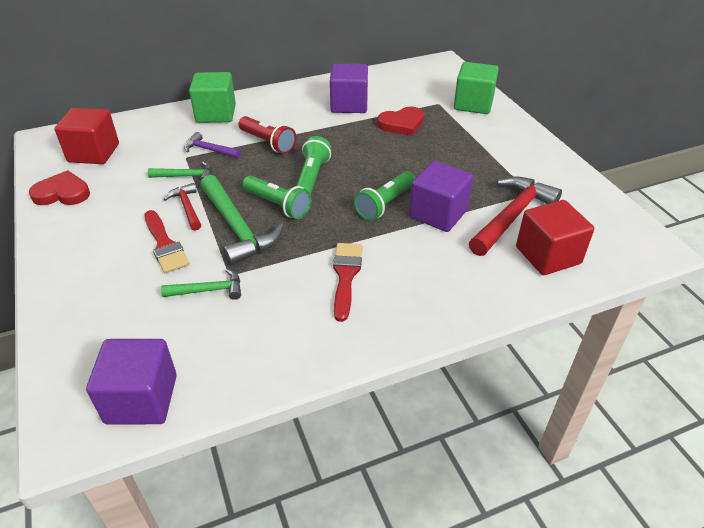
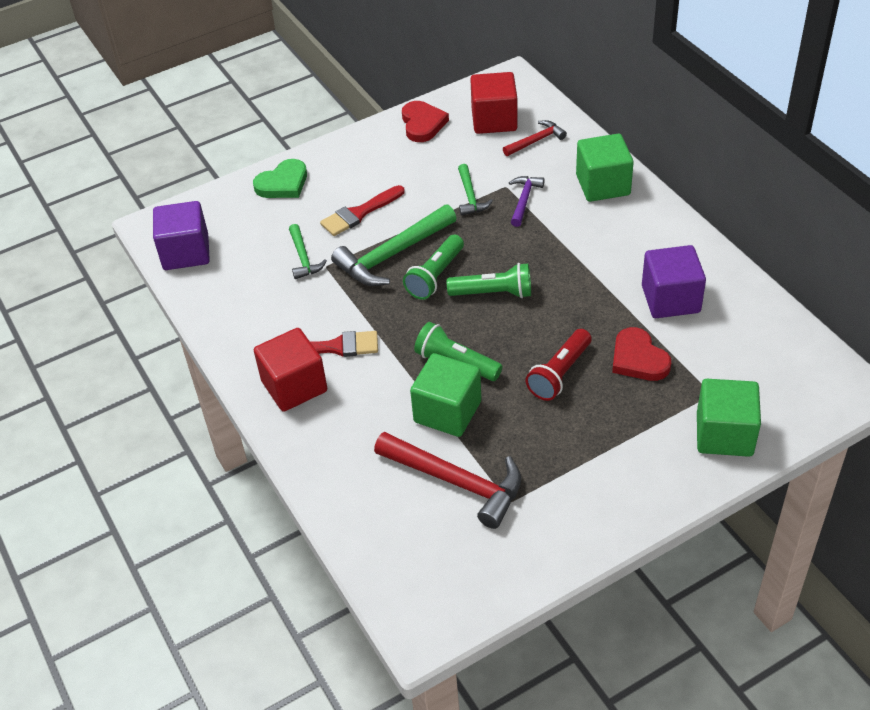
camera: 85 degrees right, 5 degrees up
(76, 300) = (283, 183): none -> green heart
(187, 207) = (418, 212): red hammer -> red hammer (536, 141)
(268, 143) = (553, 243): red flashlight -> red flashlight (560, 374)
(438, 214) = (447, 411): purple cube -> green cube
(548, 255) = (390, 516): red cube -> red cube (294, 386)

